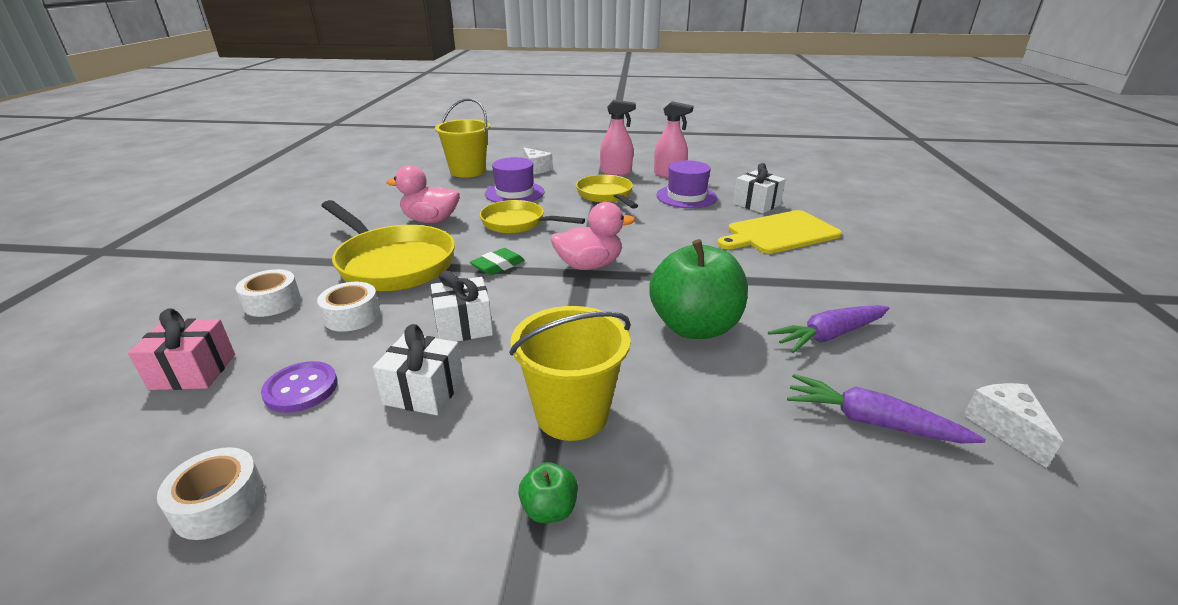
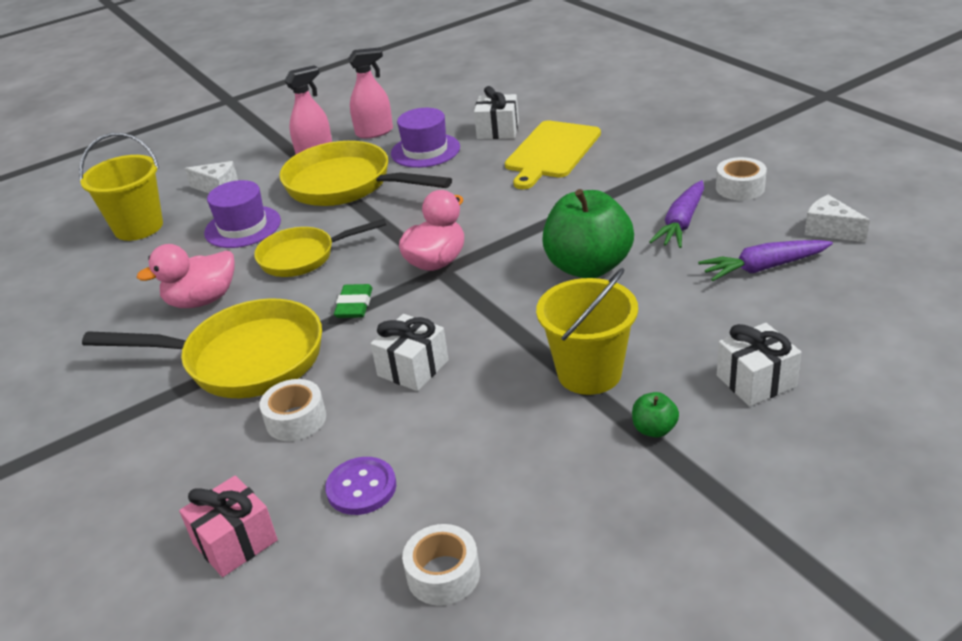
camera: 35 degrees left, 5 degrees up
(272, 302) = (188, 457): white tape -> white tape (740, 188)
(424, 391) = (463, 426): white gift -> white gift (756, 381)
(606, 196) = (346, 185): yellow pan -> yellow pan, size x1.57

